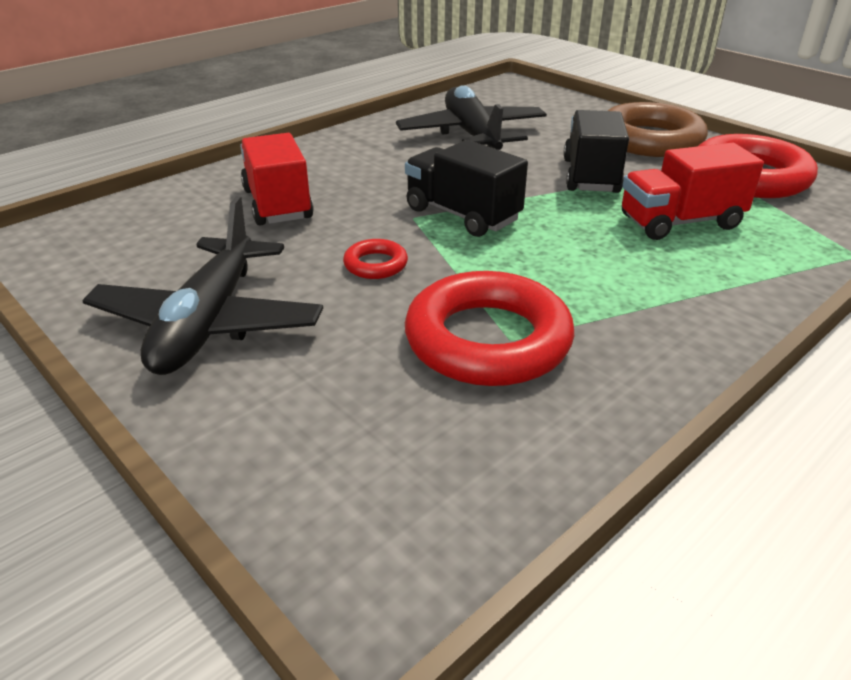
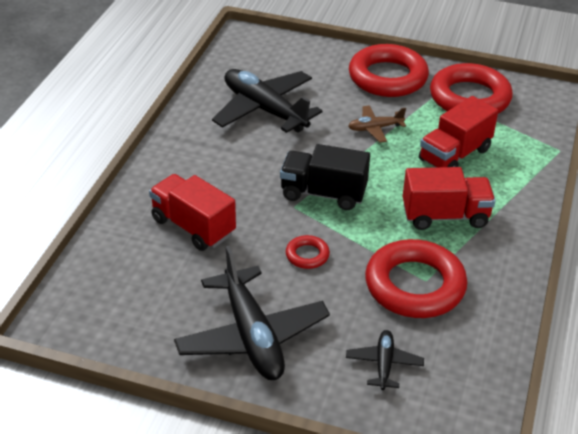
camera: 30 degrees left, 5 degrees up
(340, 420) = (384, 364): none -> black plane
(590, 176) = (375, 128): black truck -> brown plane
(609, 278) = (445, 216): none -> red truck
(650, 140) = (387, 77): brown ring -> red ring

